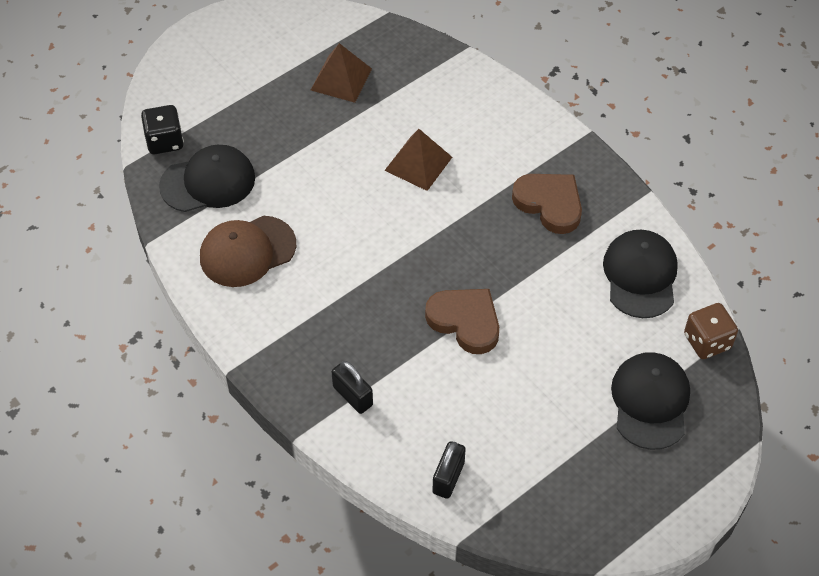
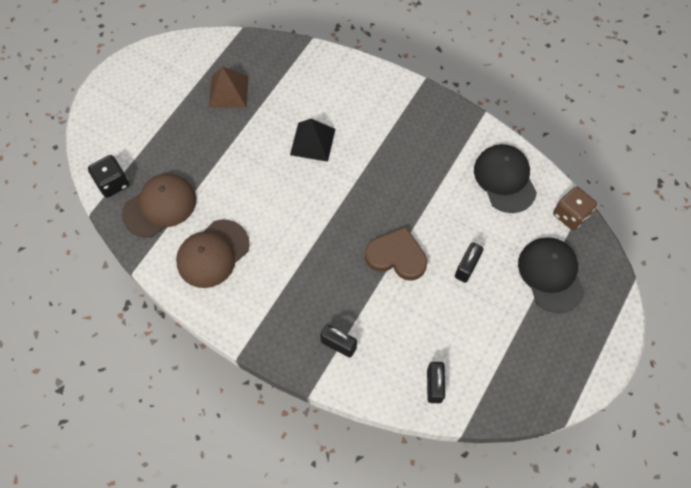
camera: 20 degrees left, 10 degrees up
(208, 182) = (160, 206): black cap -> brown cap
(418, 163) = (312, 141): brown pyramid -> black pyramid
(547, 360) = (467, 267): none -> black padlock
(549, 204) = (419, 144): brown heart -> none

